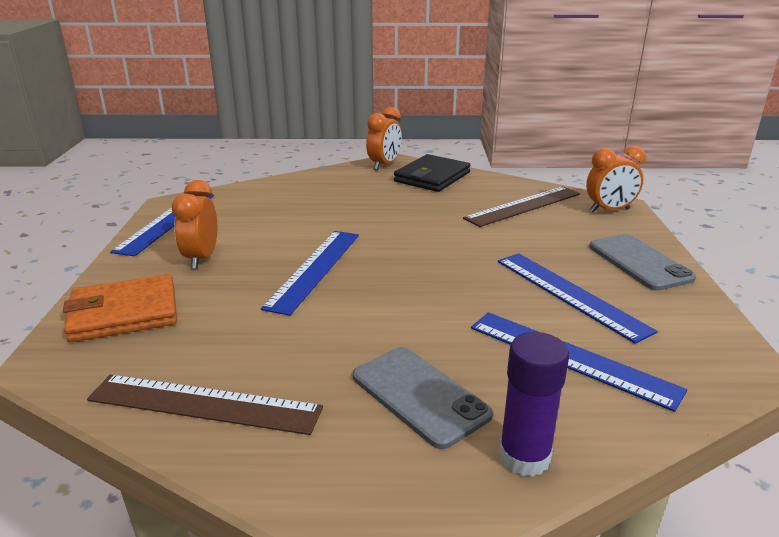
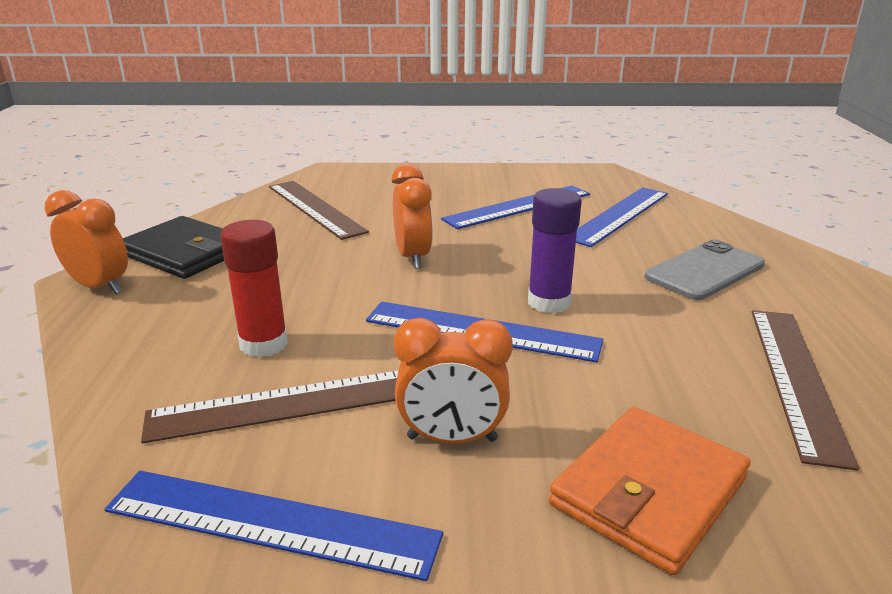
camera: 90 degrees left, 0 degrees up
(124, 313) = (649, 491): orange wallet -> orange wallet turned 60 degrees clockwise
(251, 218) = (290, 404): none -> brown ruler
(313, 208) = (264, 344): none -> red glue stick
(524, 457) = (748, 239): purple glue stick -> purple glue stick (549, 302)
(609, 210) = (341, 175): orange clock -> orange clock (413, 257)
(639, 262) = (456, 178): grey phone -> none

